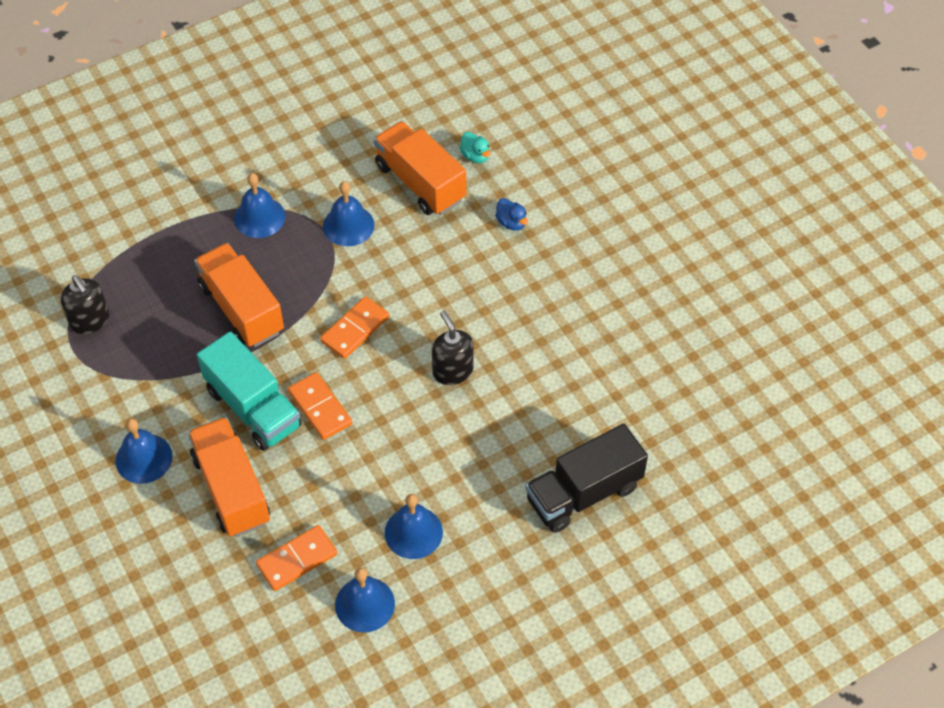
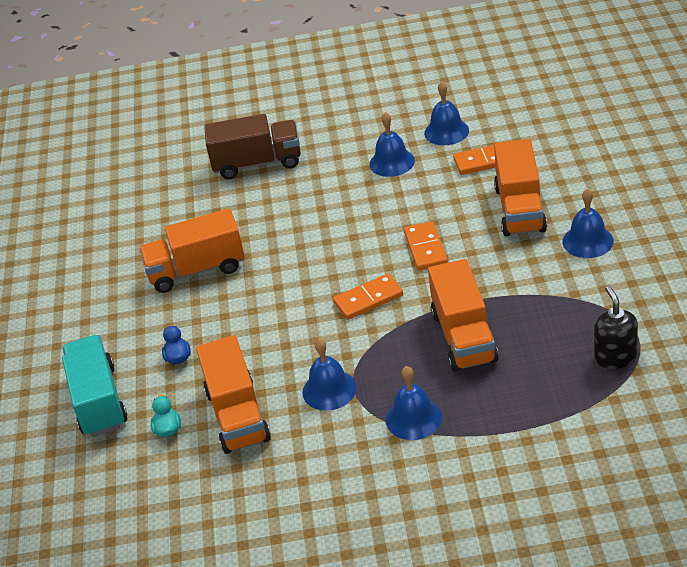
camera: 150 degrees left, 15 degrees down
(253, 408) = (482, 259): turquoise truck -> turquoise truck (98, 401)
(452, 370) = (303, 253): black soap dispenser -> none
(558, 323) = (197, 270): none -> orange truck
(583, 493) = (257, 163): black truck -> brown truck

